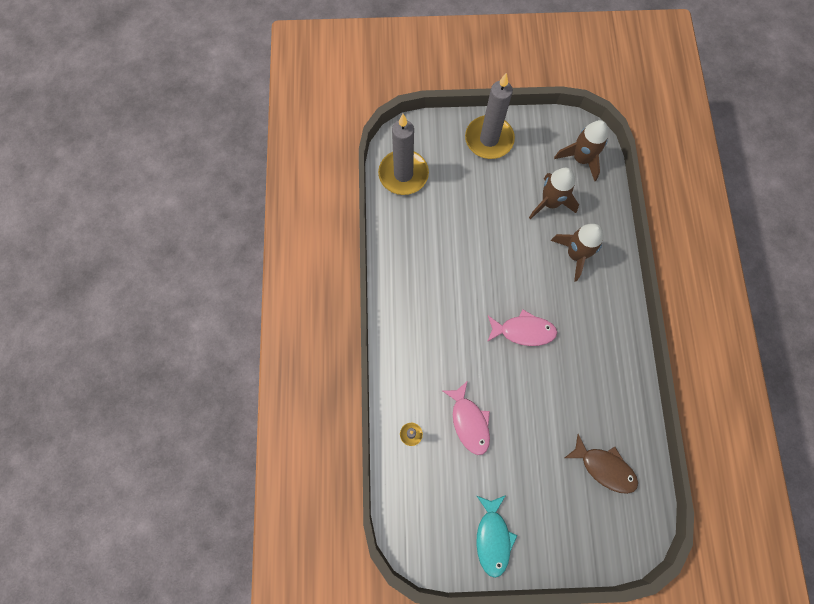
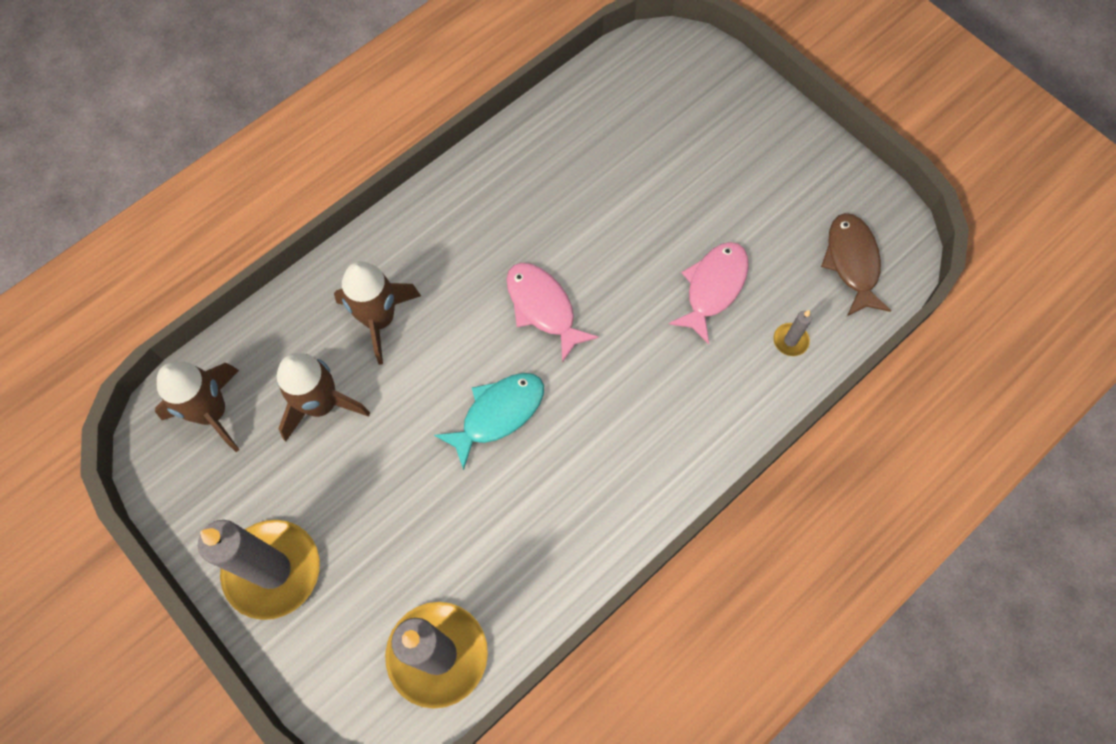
camera: 130 degrees left, 5 degrees down
(493, 537) = (809, 175): turquoise fish -> turquoise fish (498, 414)
(604, 467) = (629, 120): brown fish -> brown fish (852, 262)

